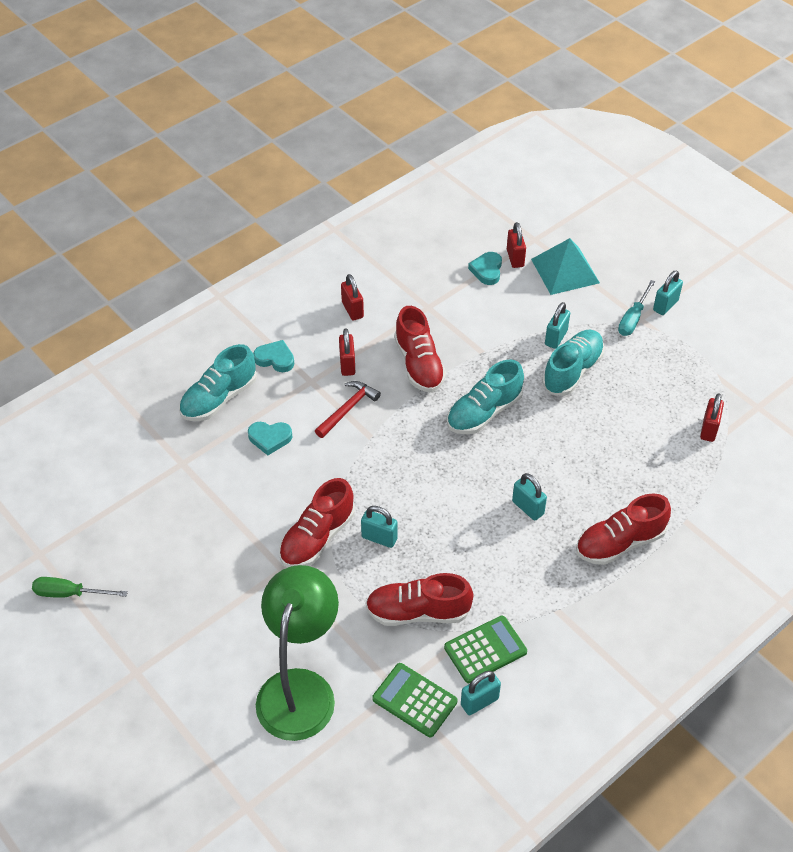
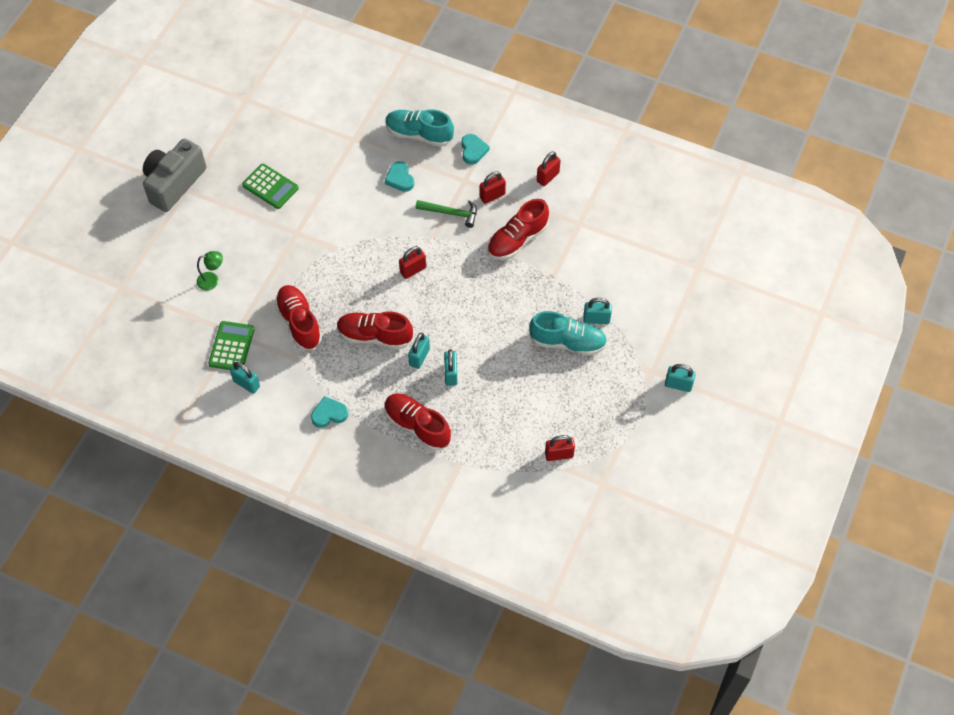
camera: 65 degrees right, 10 degrees up
(69, 593) = (225, 129): green screwdriver -> none
(116, 683) = (174, 183): none -> grey camera
(300, 688) = (212, 280): green lamp -> green lamp, size x0.40
(317, 538) = (331, 241): red shoe -> red shoe (375, 336)
(348, 409) = (450, 213): red hammer -> green hammer
(379, 538) = (348, 277): turquoise padlock -> turquoise padlock (451, 374)
(484, 412) = (493, 298): turquoise shoe -> none
(485, 650) = (288, 373): green calculator -> green calculator (270, 187)
(487, 270) = (642, 247): turquoise heart -> turquoise heart (329, 414)
(515, 258) = (668, 261): red padlock -> red padlock (413, 270)
(565, 271) = (674, 301): turquoise pyramid -> none
(633, 318) = (649, 366): turquoise screwdriver -> none

